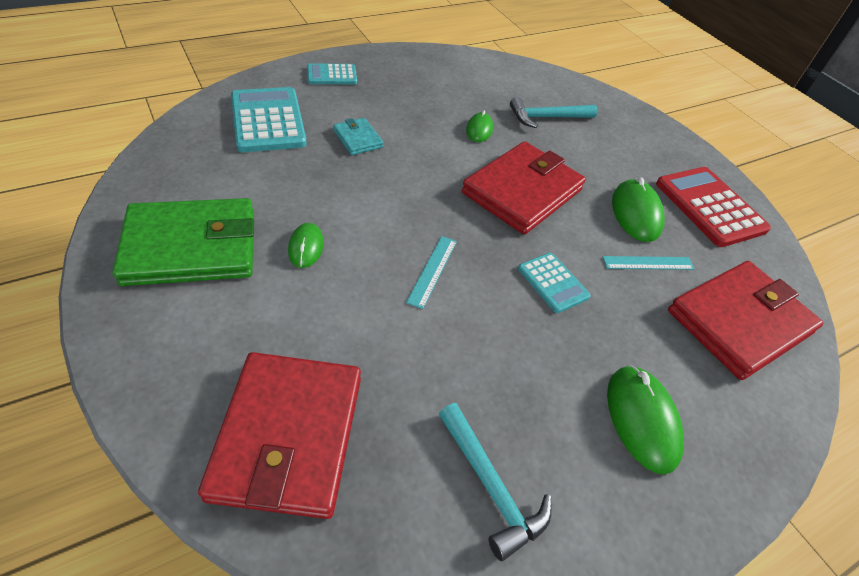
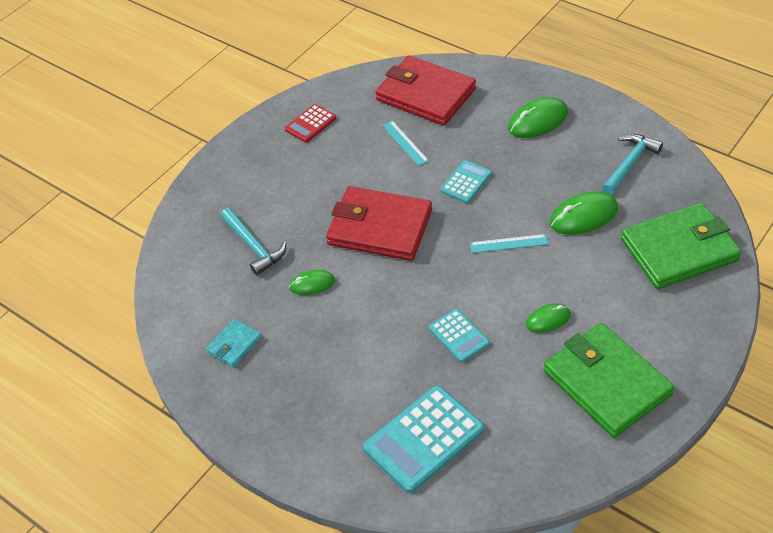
camera: 105 degrees left, 0 degrees up
(288, 435) = (679, 250): red wallet -> green wallet
(332, 75) = (304, 438): turquoise calculator -> turquoise calculator (459, 336)
(358, 139) = (396, 359): turquoise wallet -> turquoise wallet (234, 345)
(636, 213) = (352, 160): green mouse -> green mouse (583, 216)
(709, 207) = (310, 124): red calculator -> red calculator, size x0.56

